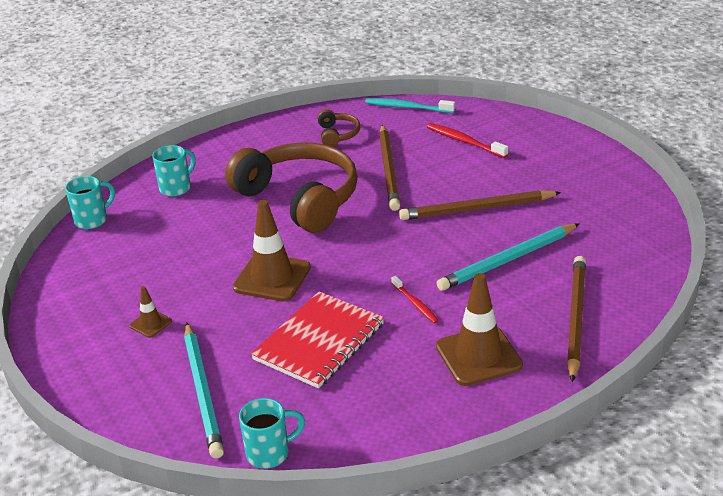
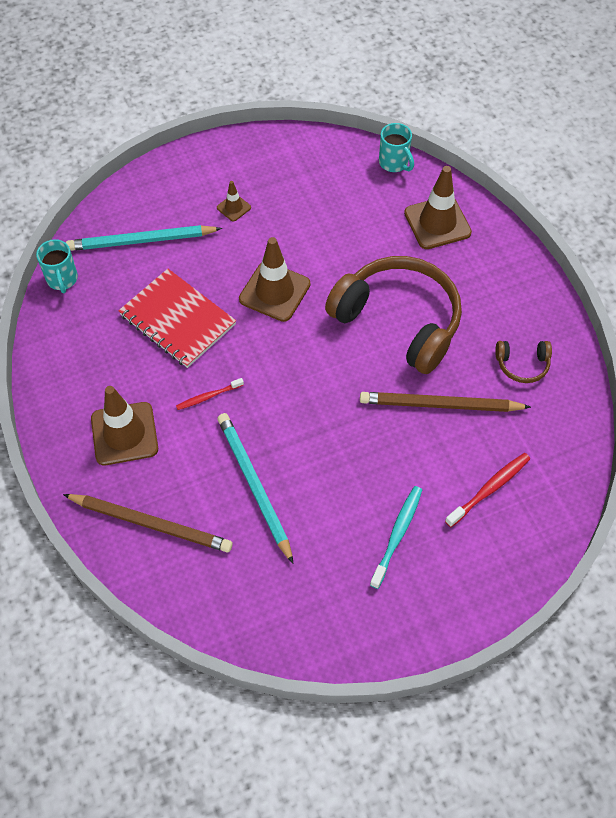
camera: 95 degrees right, 25 degrees up
(176, 188) = (437, 223): turquoise mug -> brown traffic cone
(299, 199) = (399, 321): brown headphones -> brown headphones turned 105 degrees counterclockwise
(408, 107) = (577, 442): turquoise toothbrush -> turquoise toothbrush (397, 535)
(477, 209) = (349, 475): brown pencil -> none

